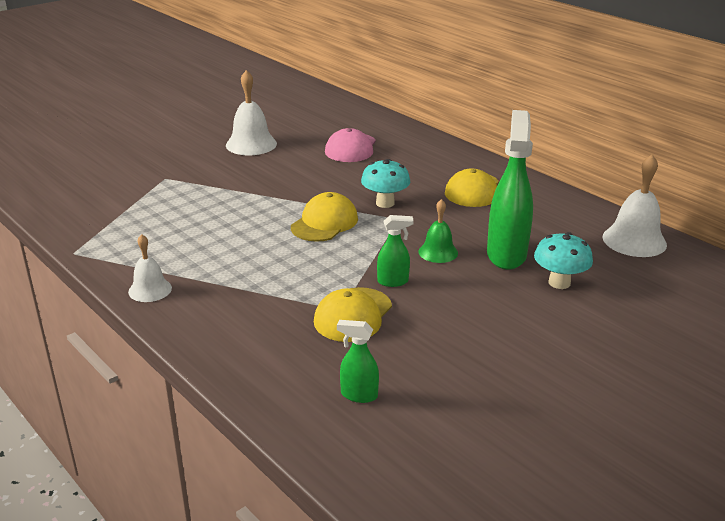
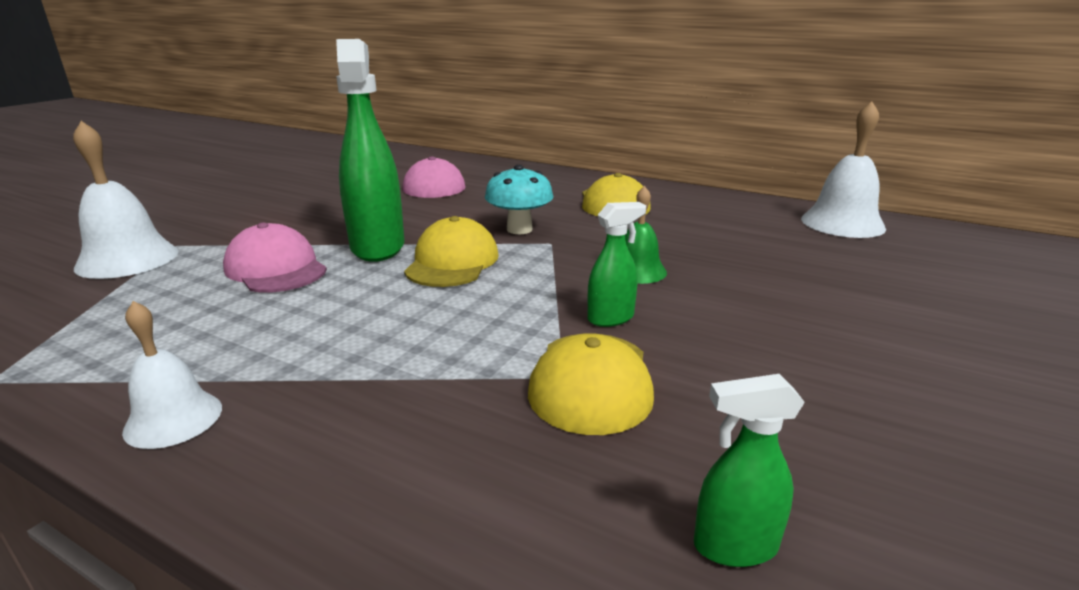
camera: 20 degrees left, 5 degrees down
(218, 208) = (276, 268): none -> pink cap
(251, 144) = (299, 195): white bell -> white bell (127, 259)
(506, 255) = (724, 259): green spray bottle -> green spray bottle (378, 247)
(559, 283) = (824, 279): turquoise mushroom -> none

